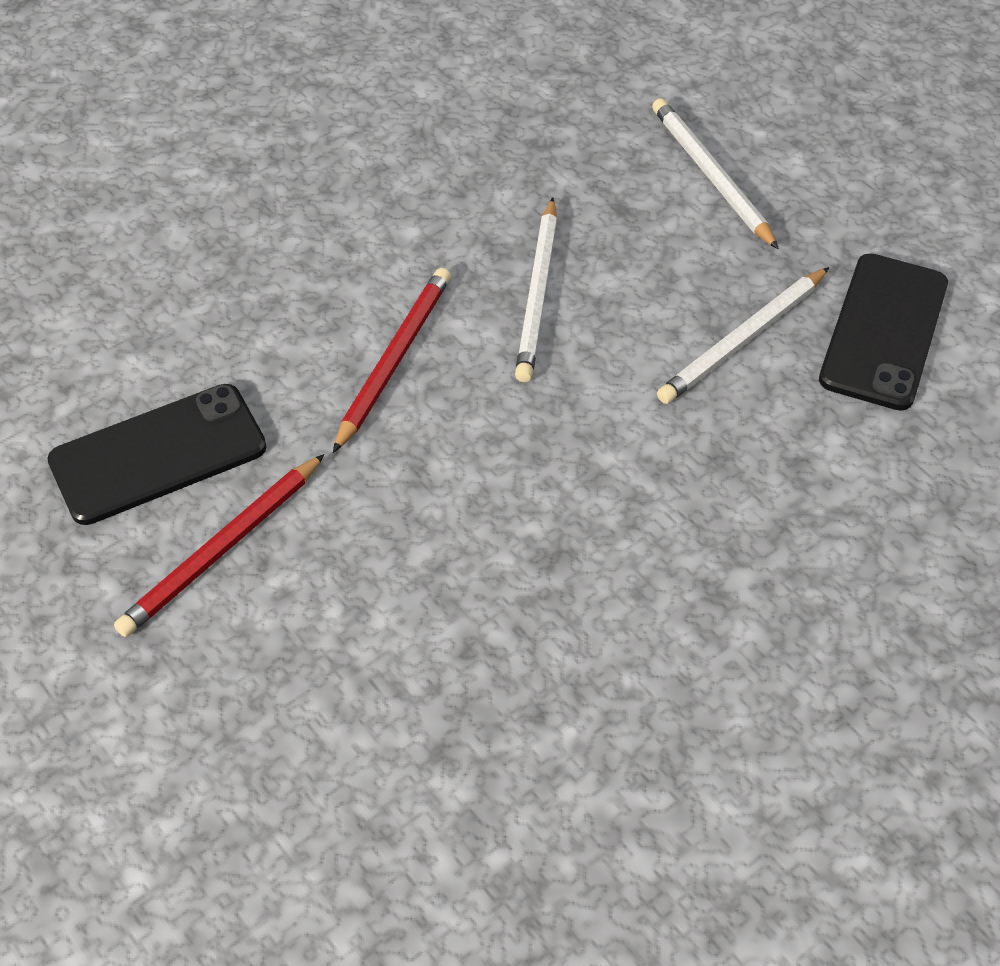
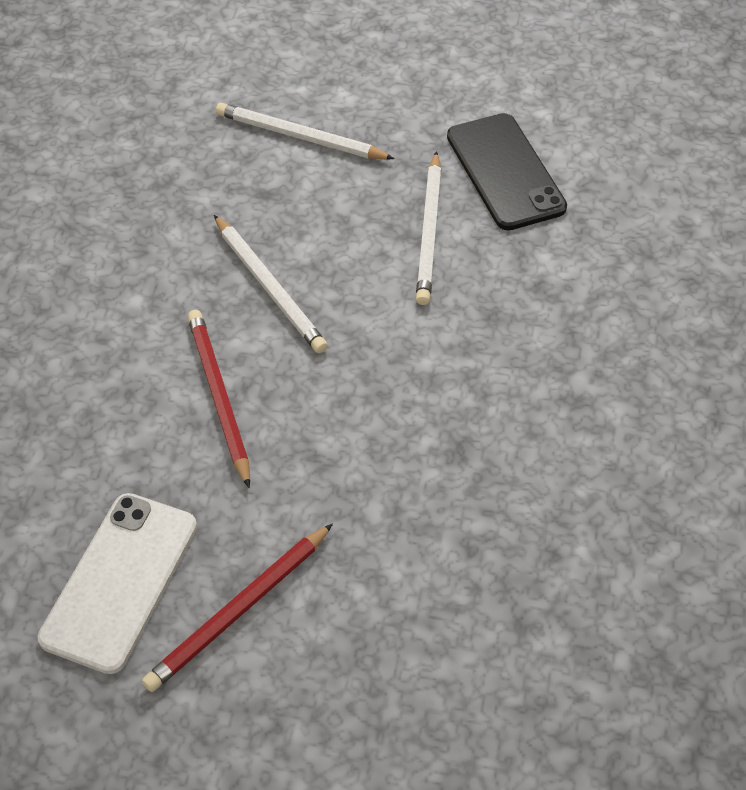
camera: 40 degrees left, 0 degrees up
(158, 454) = (120, 581): black phone -> white phone
(222, 549) = (239, 610): red pencil -> red pencil turned 45 degrees clockwise

